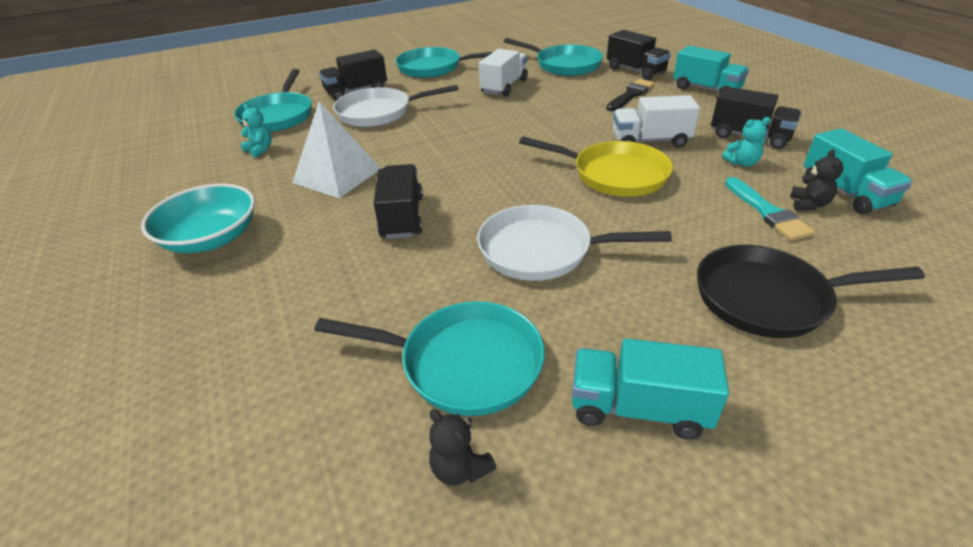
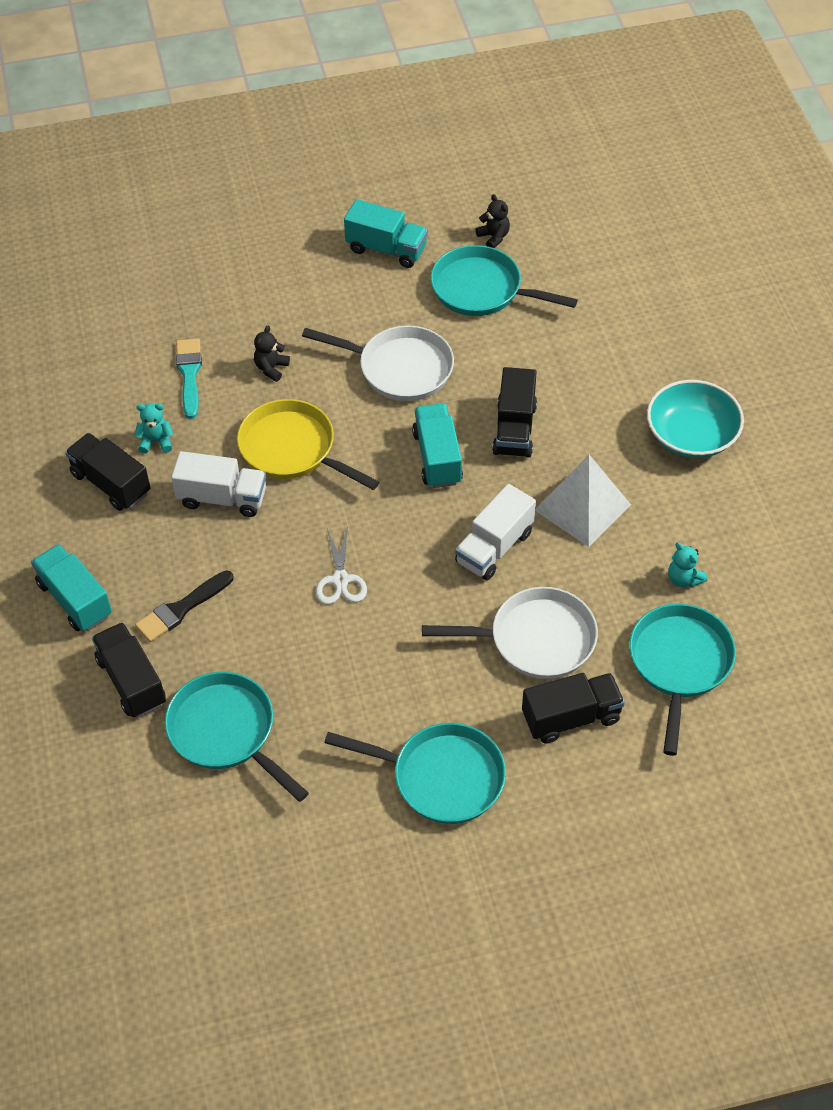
camera: 170 degrees left, 15 degrees up
(504, 87) = (345, 677): white truck -> white truck (494, 547)
(528, 118) = (340, 580): none -> white scissors
(769, 298) = (257, 299): black pan -> none
(809, 204) = (147, 376): black teddy bear -> black teddy bear (271, 368)
(845, 192) = (102, 384): turquoise truck -> turquoise truck (437, 457)

